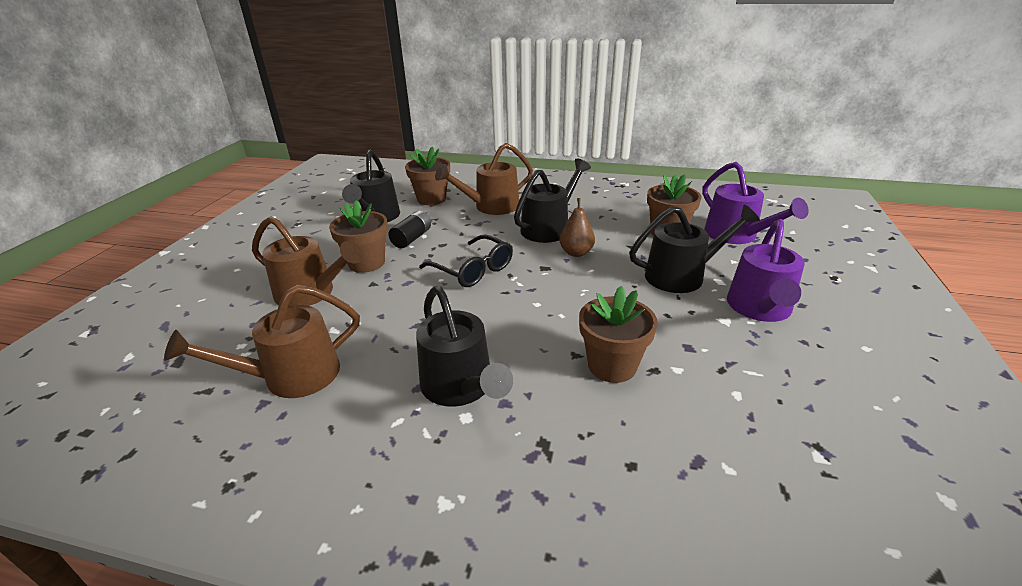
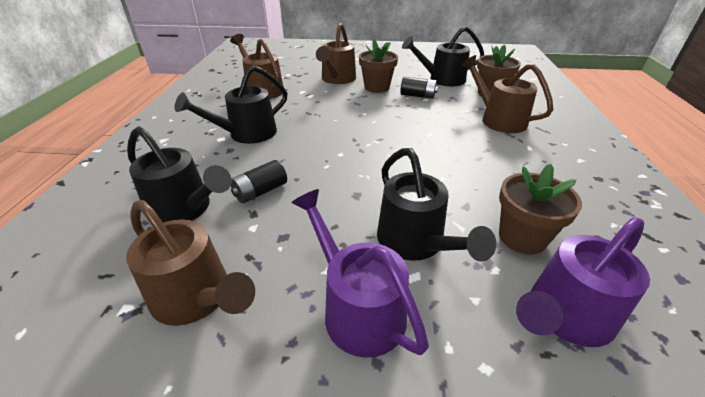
camera: 80 degrees right, 5 degrees up
(473, 270) = (381, 123): black glasses -> none
(549, 228) = (476, 152): black watering can -> black watering can (185, 209)
(576, 253) = (432, 169): brown pear -> none
(612, 365) = (260, 191): brown flower pot -> black battery
(759, 309) = (357, 307): purple watering can -> purple watering can turned 45 degrees clockwise
(785, 401) = (197, 298): none -> brown watering can

